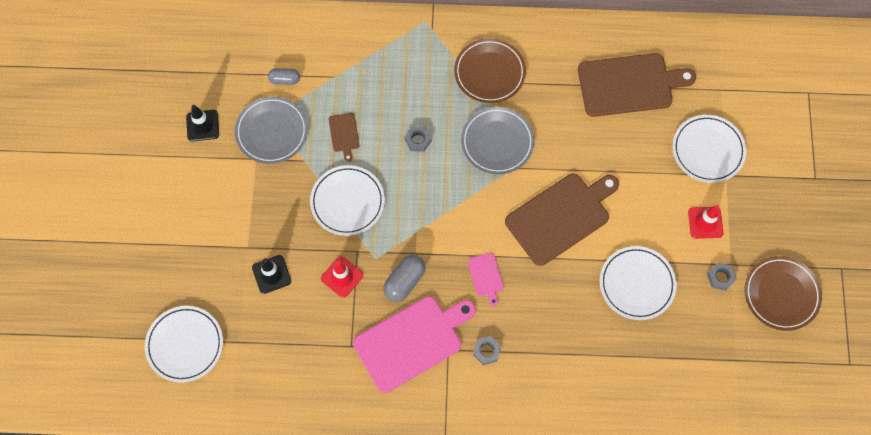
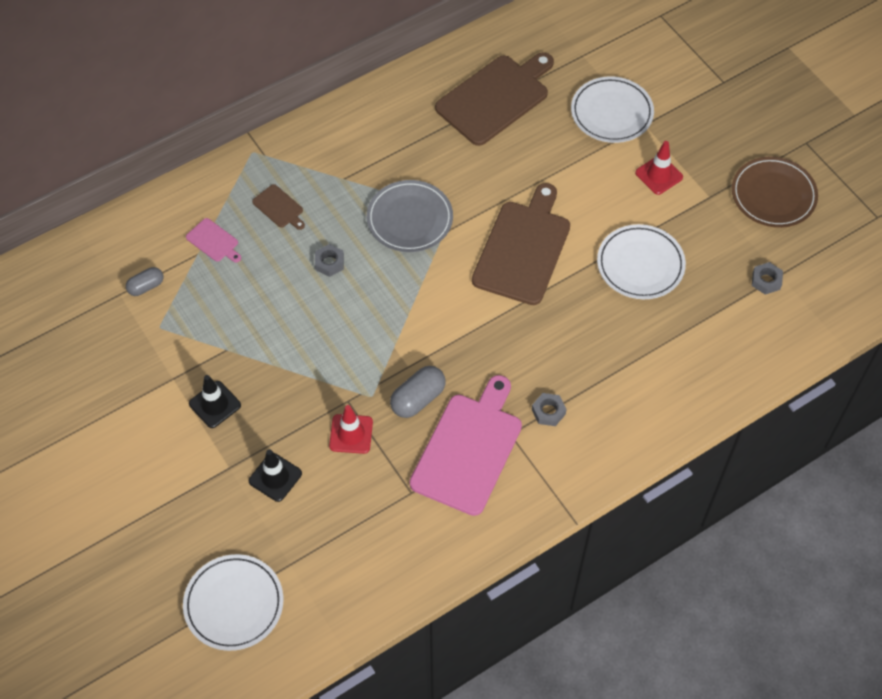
camera: 35 degrees left, 10 degrees down
(202, 125) = (89, 381): black traffic cone -> black traffic cone (215, 404)
(272, 132) = (170, 343): grey plate -> none
(344, 134) = (249, 301): brown cutting board -> brown cutting board (279, 207)
(347, 202) = (302, 361): white plate -> none
(404, 281) = (418, 399): grey capsule -> grey capsule turned 45 degrees clockwise
(486, 276) = (494, 345): pink cutting board -> pink cutting board (214, 241)
(489, 72) = (353, 162): brown plate -> none
(720, 277) = (710, 213): grey nut -> grey nut (766, 280)

